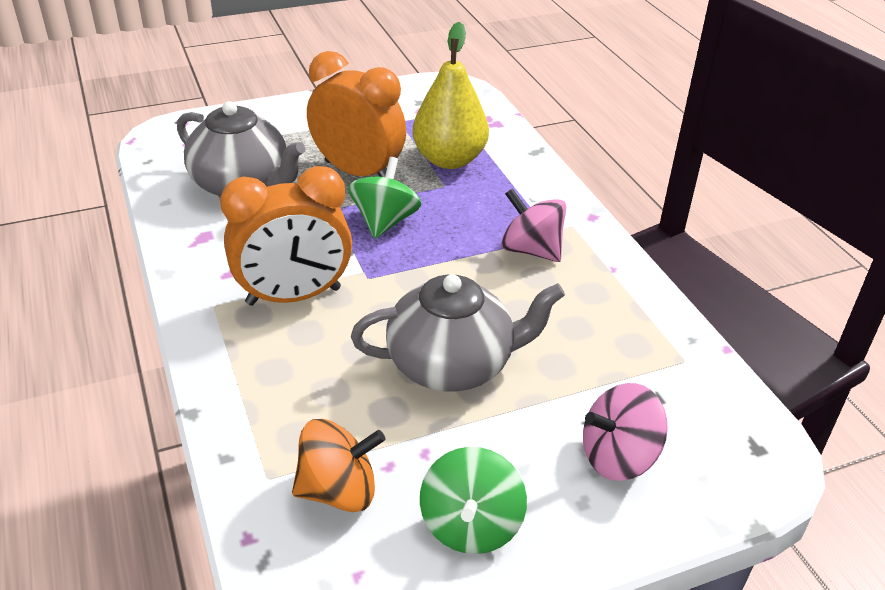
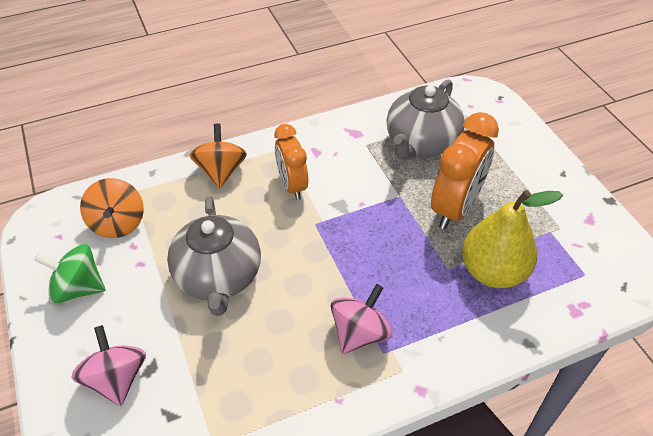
camera: 90 degrees right, 10 degrees up
(245, 370) = (221, 171): none -> orange spinning top
(294, 296) = (292, 185): orange clock -> orange clock, size x0.66
(385, 221) = (387, 229): green spinning top -> none

